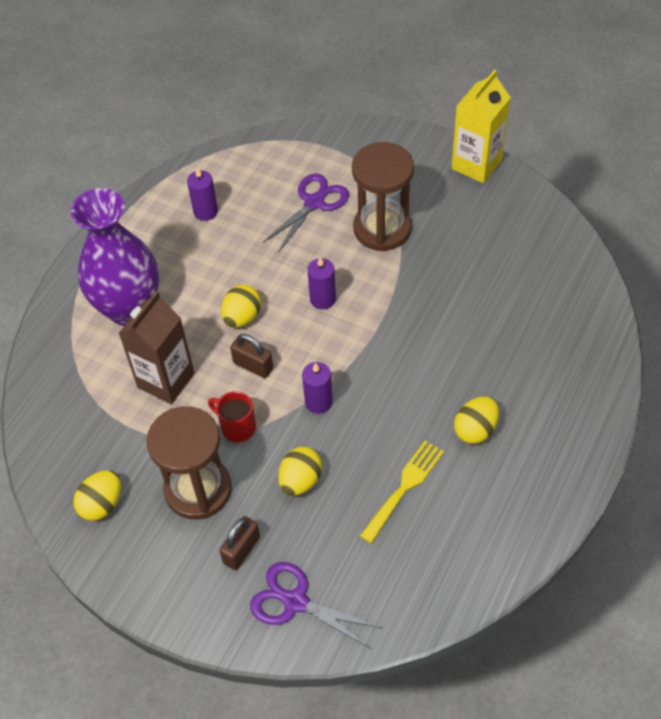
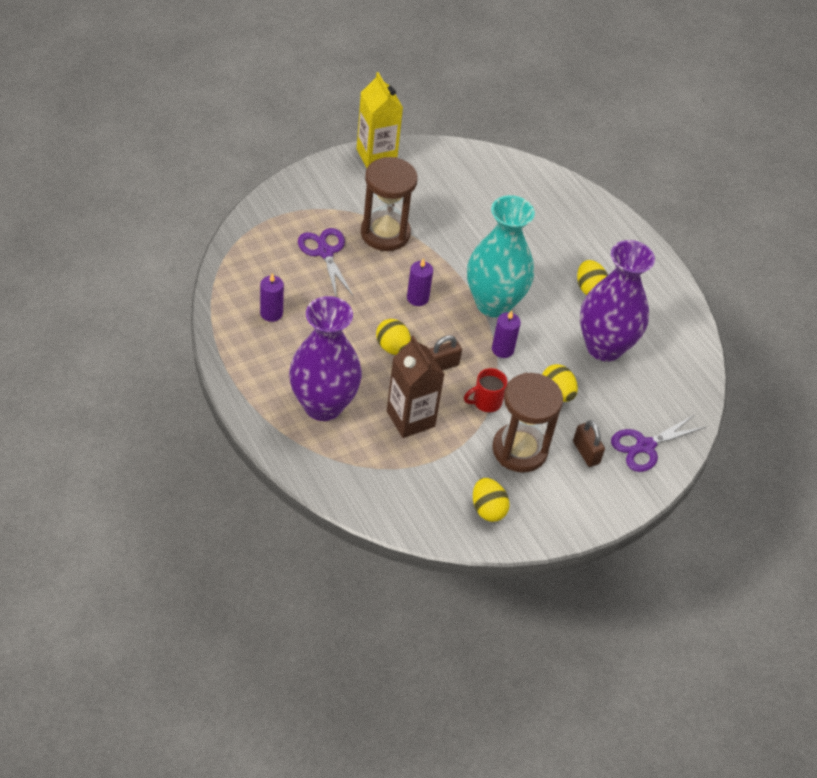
camera: 65 degrees left, 5 degrees down
(373, 361) = (493, 303): none -> turquoise vase
(404, 488) = (604, 347): yellow fork -> purple vase

